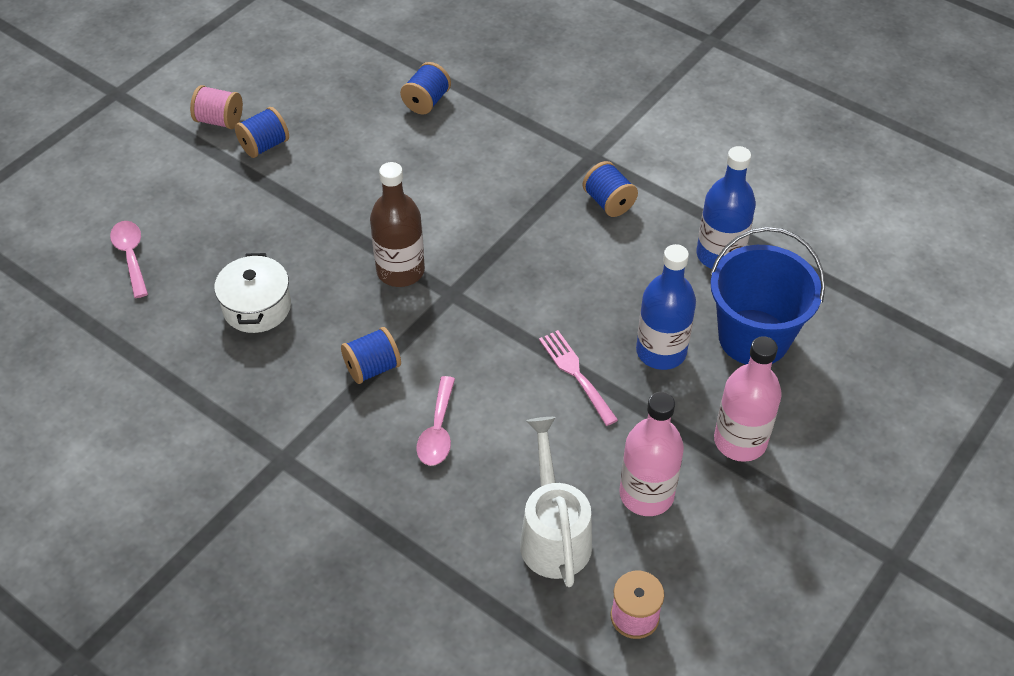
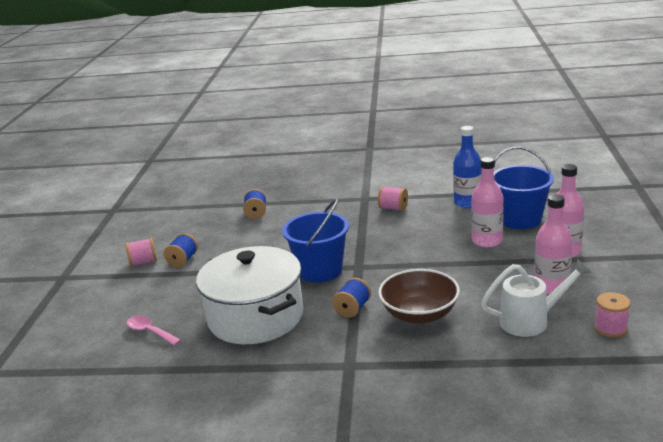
camera: 30 degrees left, 25 degrees down
(257, 307) = (255, 317): white pot -> white pot, size x2.06
(400, 271) = (320, 270): brown bottle -> blue bucket
(438, 431) = (419, 314): pink spoon -> brown bowl
(553, 534) = (530, 321): white watering can -> white watering can turned 120 degrees clockwise
(577, 375) = (460, 265): pink fork -> none
(608, 202) = (393, 208): blue spool -> pink spool
(661, 351) = (487, 241): blue bottle -> pink bottle

